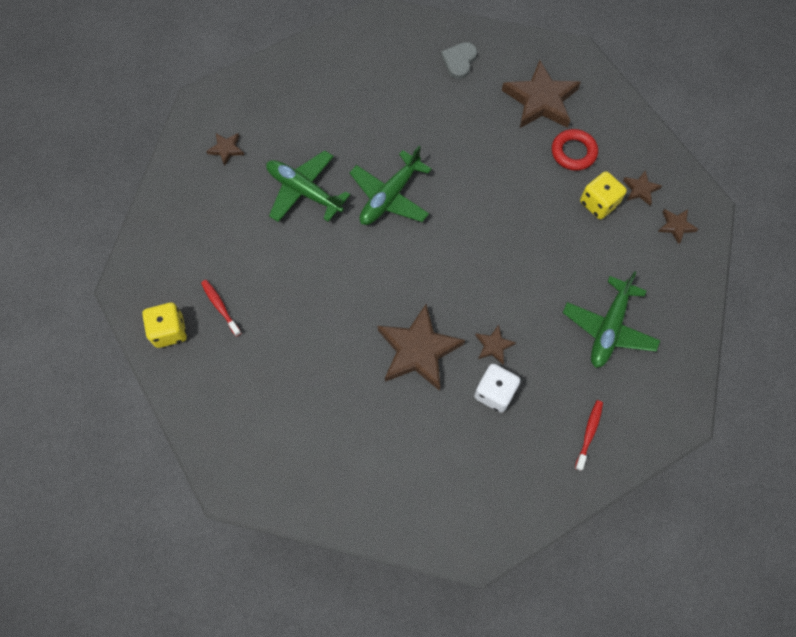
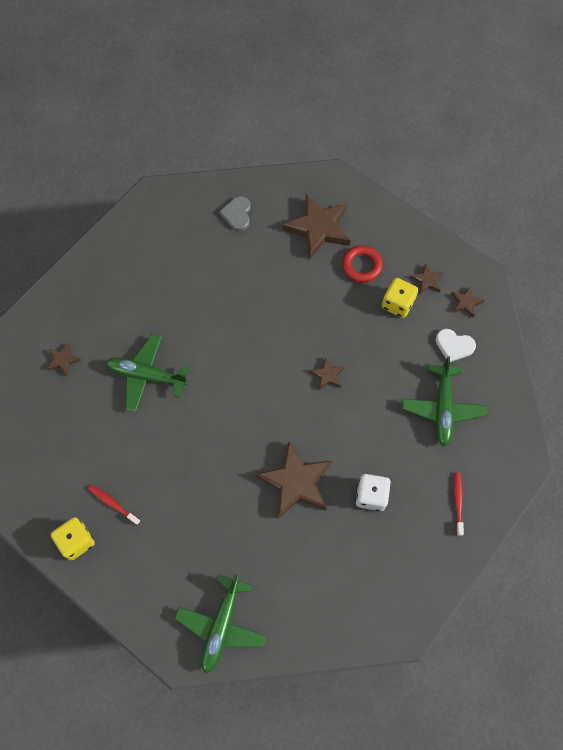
camera: 20 degrees left, 0 degrees up
(389, 196) = (222, 356): green plane -> green plane (221, 625)
(493, 346) = (356, 456): brown star -> brown star (327, 375)
(646, 267) = (454, 346): none -> white heart

